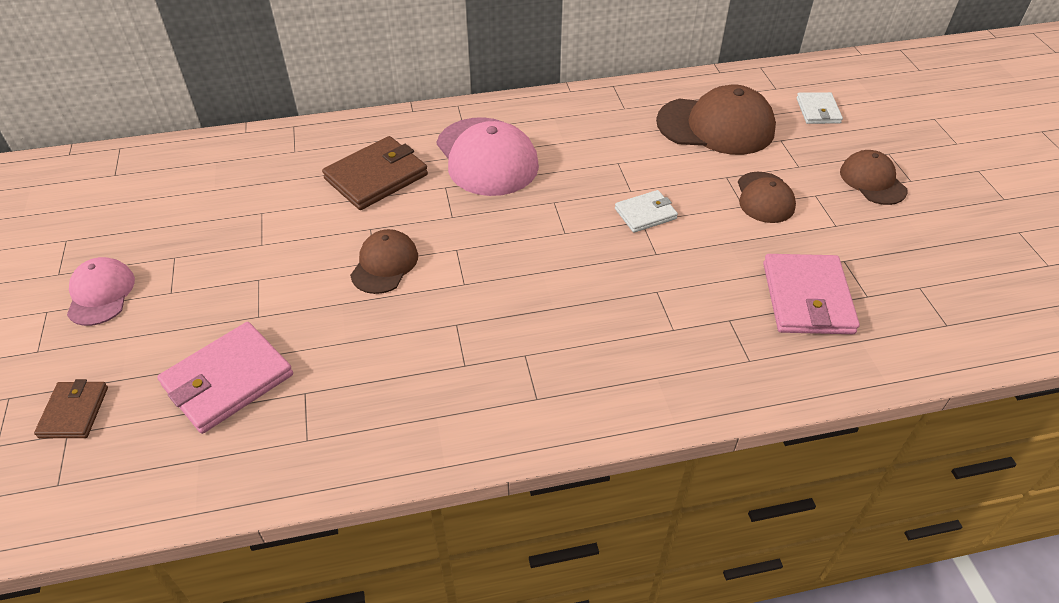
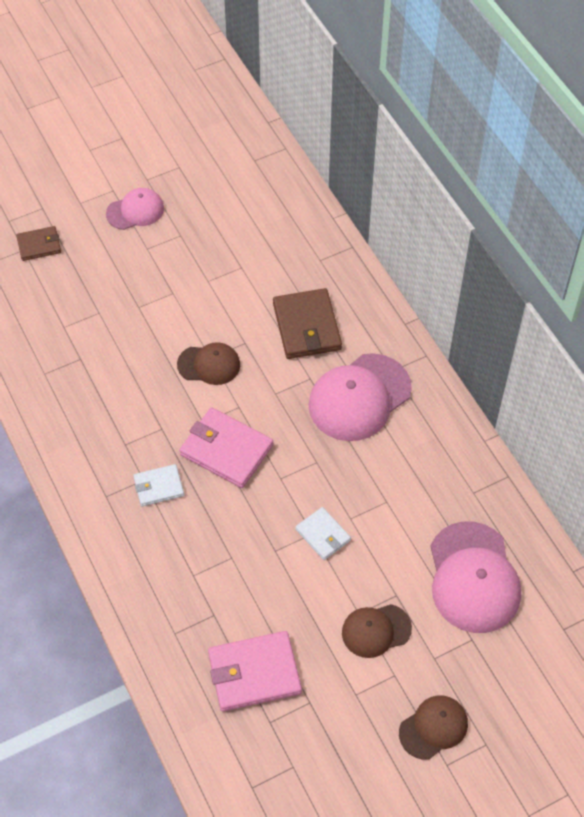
camera: 75 degrees right, 10 degrees up
(227, 380) = (80, 312): pink wallet -> pink wallet (226, 450)
(376, 177) = (306, 326): brown wallet -> brown wallet turned 45 degrees clockwise
(716, 126) = (473, 578): brown cap -> pink cap
(818, 111) = (537, 673): white wallet -> white wallet (158, 486)

